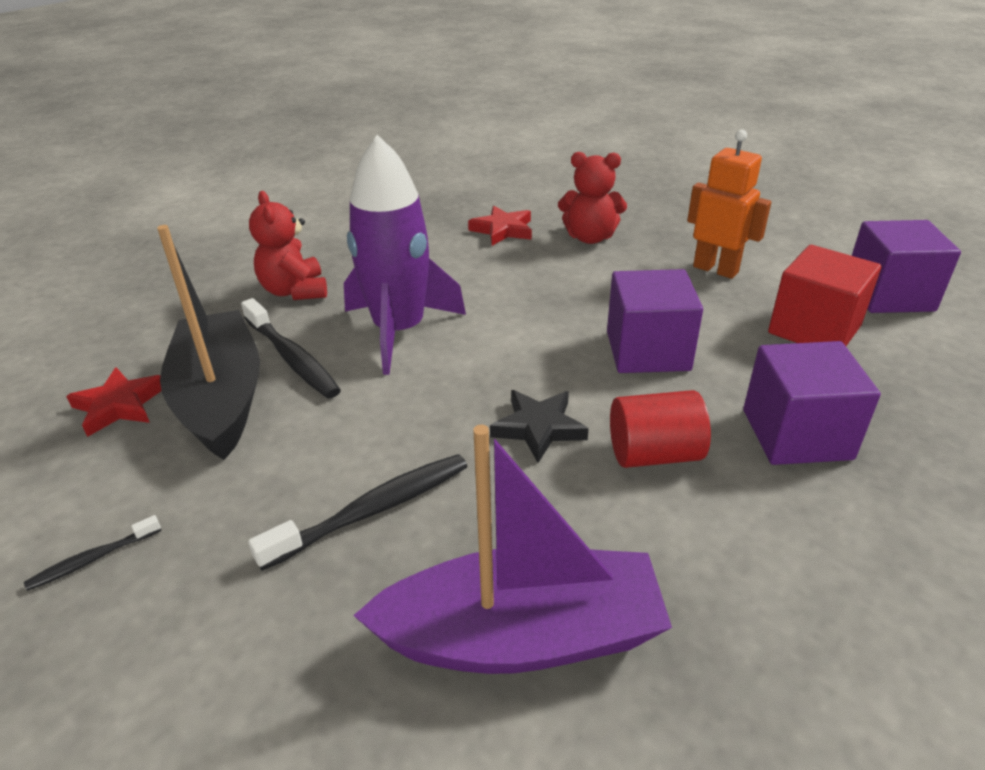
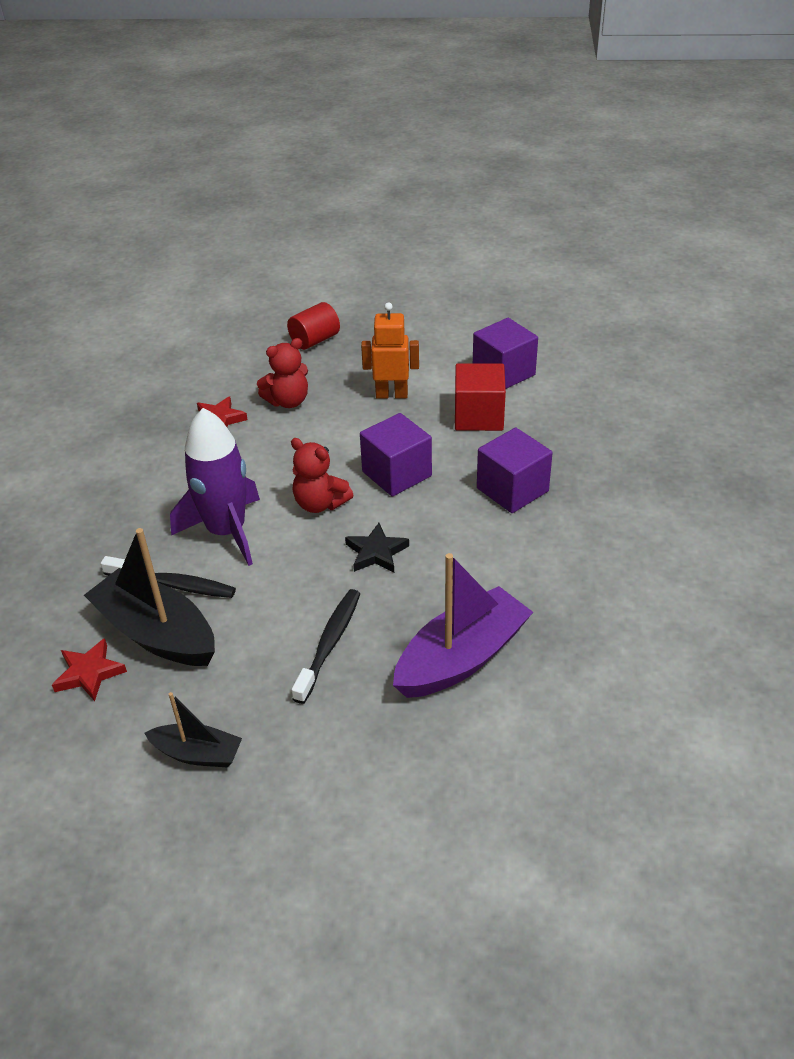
camera: 35 degrees left, 5 degrees up
(92, 559) = (197, 754): black toothbrush -> black boat
(295, 291) = (113, 537): red teddy bear -> red teddy bear (320, 504)
(654, 454) = (450, 536): red cylinder -> red cylinder (315, 340)

